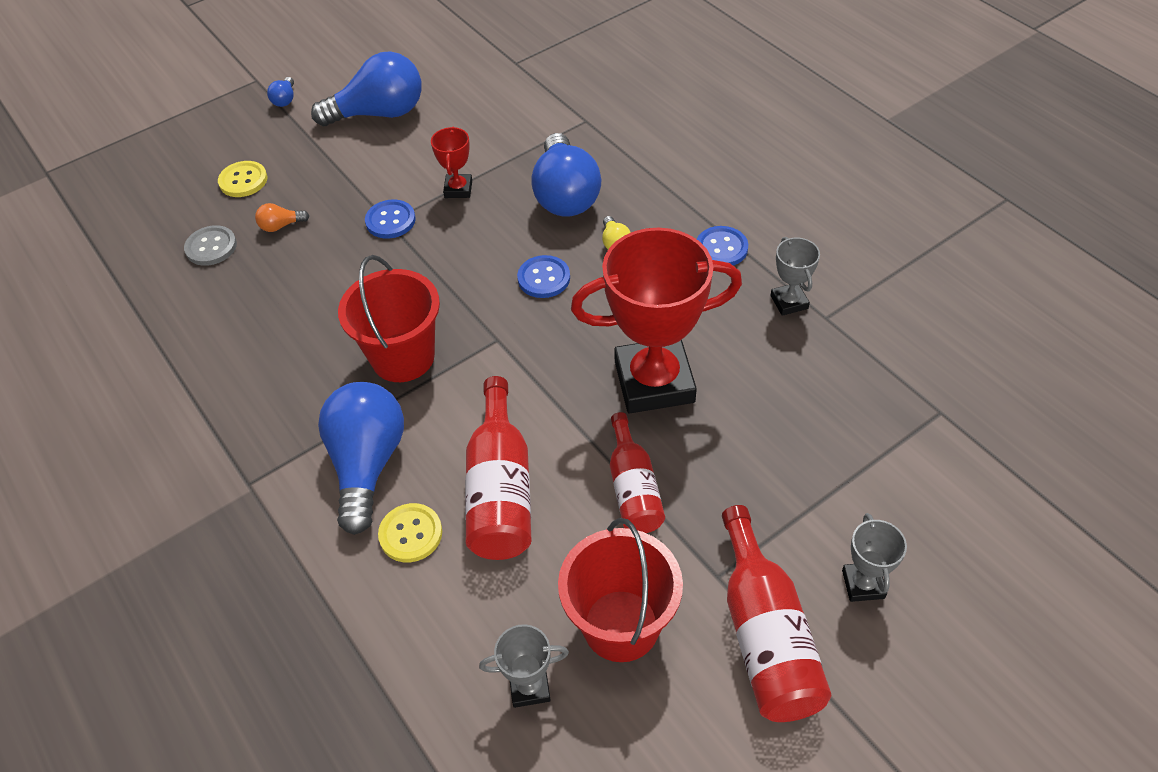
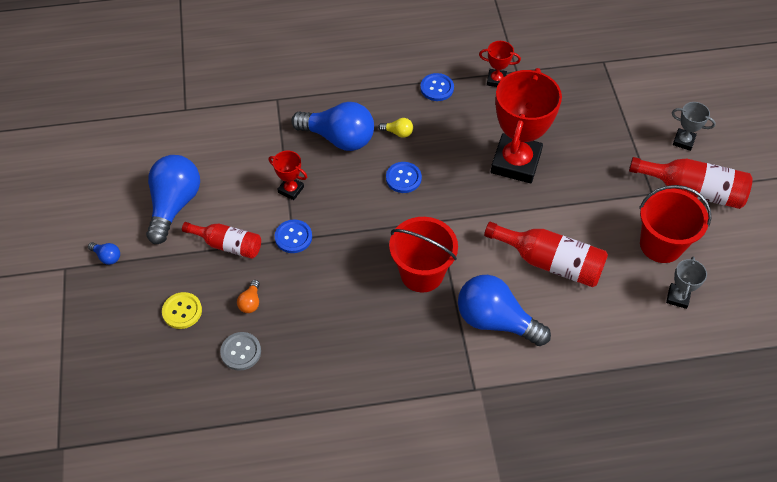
camera: 65 degrees left, 5 degrees up
(410, 534) = (557, 316): yellow button -> none
(633, 489) = (582, 203): red bottle -> red bottle (228, 245)
(789, 302) = (496, 80): grey trophy -> red trophy

